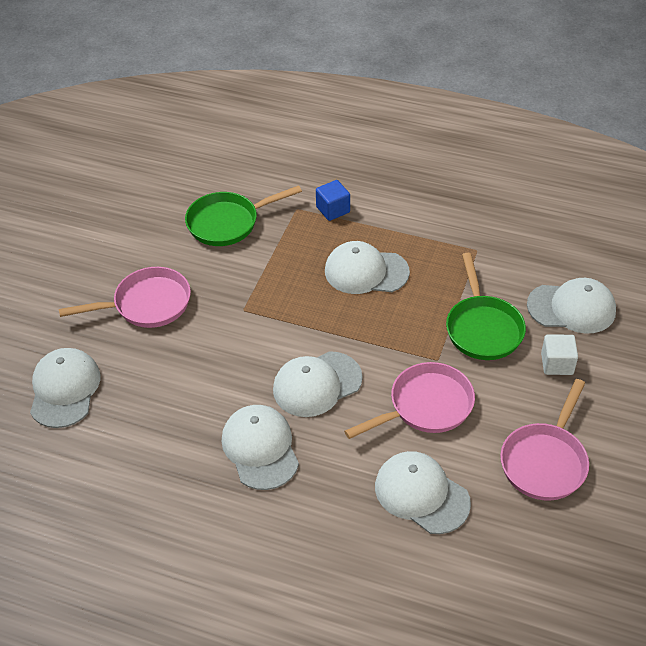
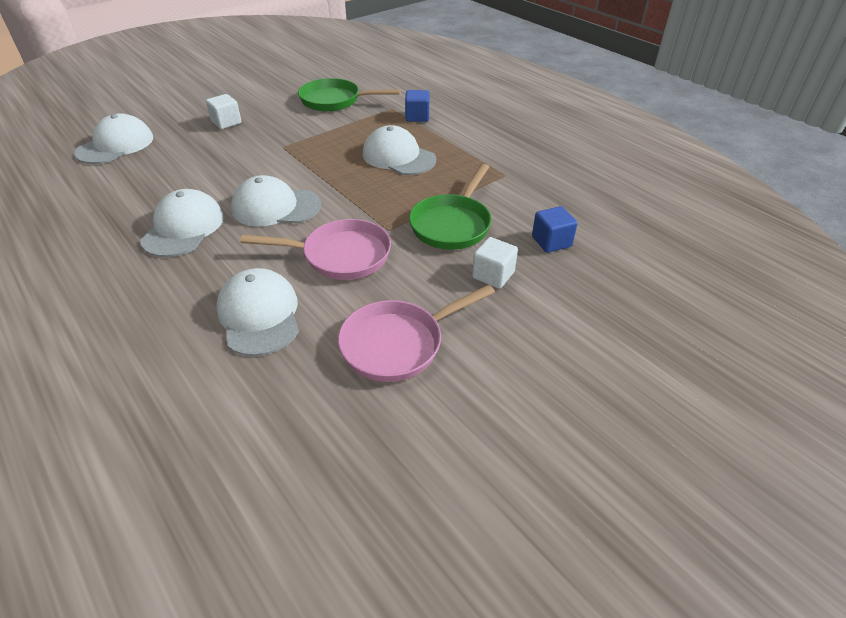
camera: 30 degrees right, 5 degrees down
(147, 304) = (226, 122): pink pan -> white cube
(571, 308) = (551, 241): white cap -> blue cube

